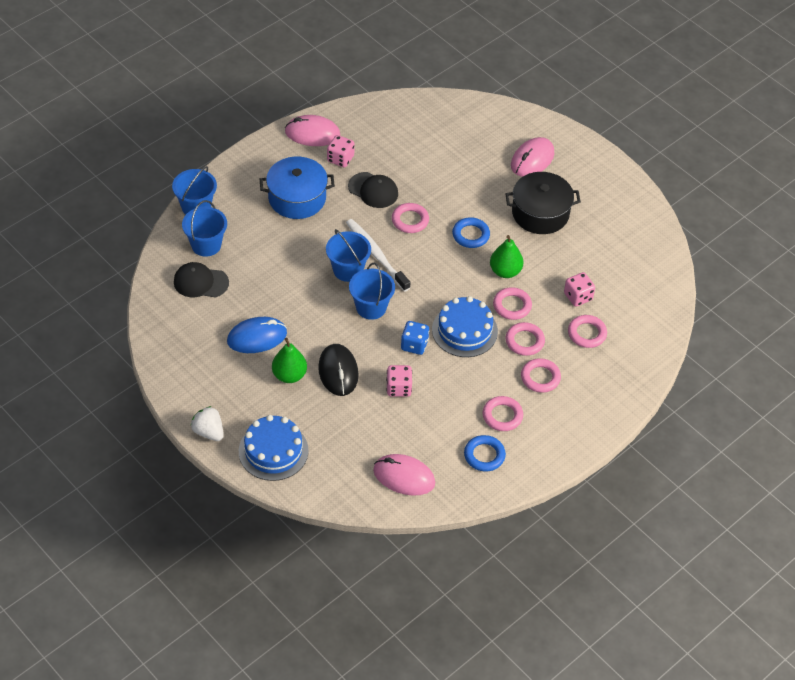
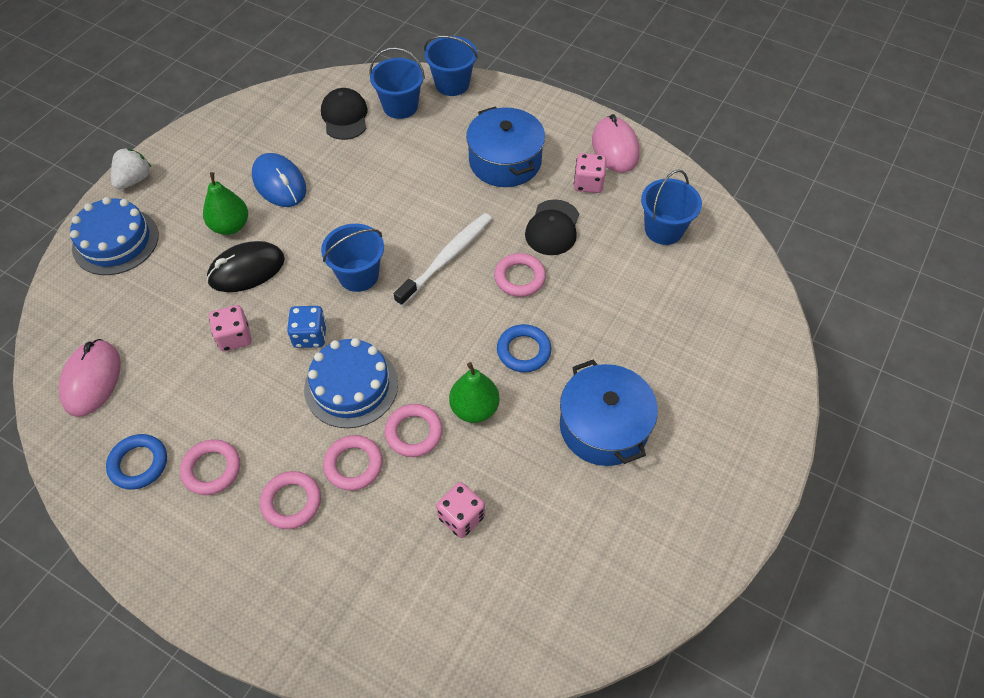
camera: 75 degrees right, 5 degrees up
(348, 270) = (411, 237): blue bucket -> blue bucket (663, 229)
(532, 159) = (702, 391): pink mouse -> none
(540, 213) = (603, 426): black pot -> blue pot
(587, 333) = (393, 547): pink ring -> none

